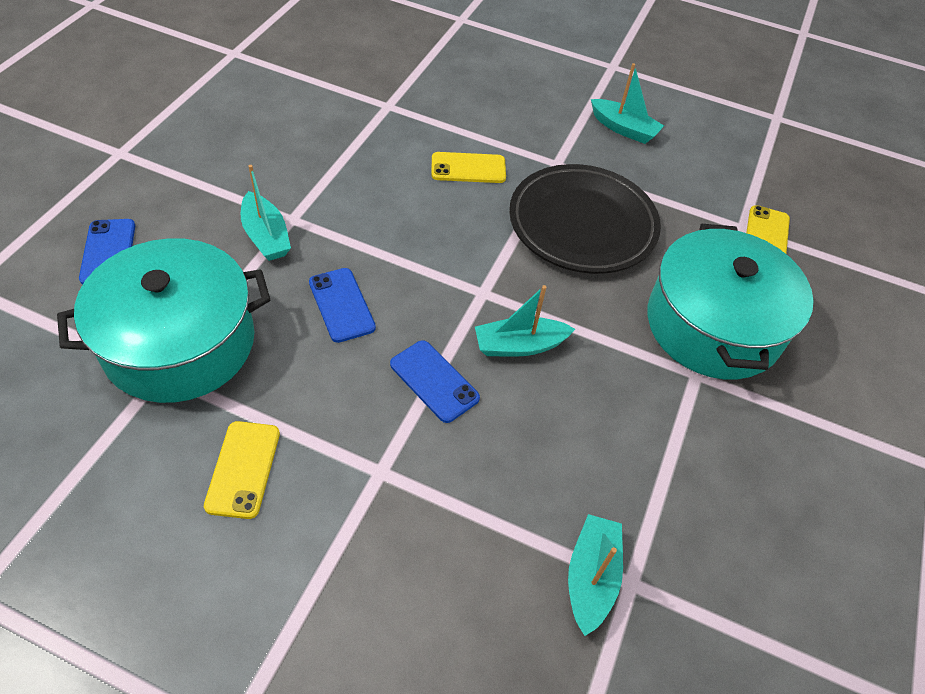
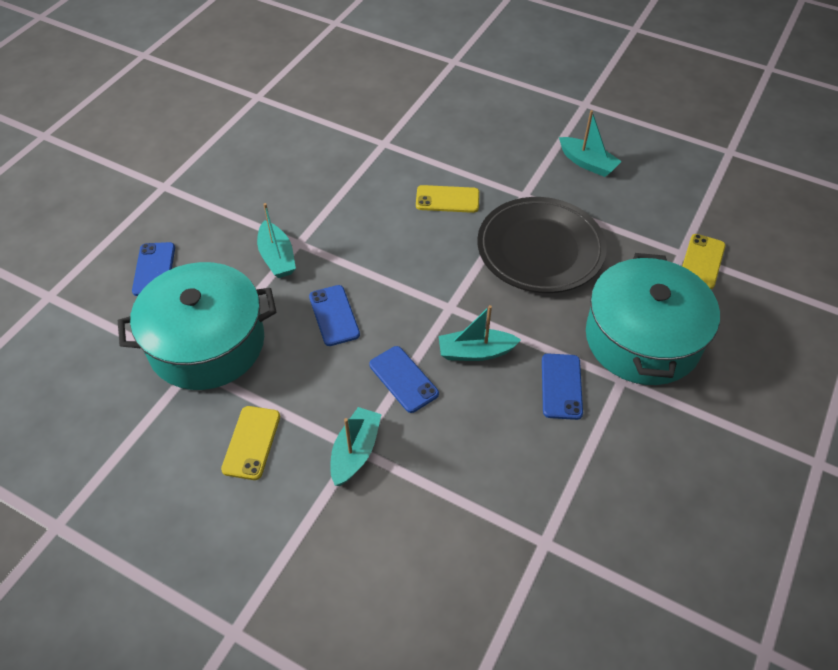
camera: 10 degrees right, 0 degrees up
(591, 577) = (513, 536): turquoise boat -> turquoise boat (355, 452)
(626, 384) = (561, 386): none -> blue phone

